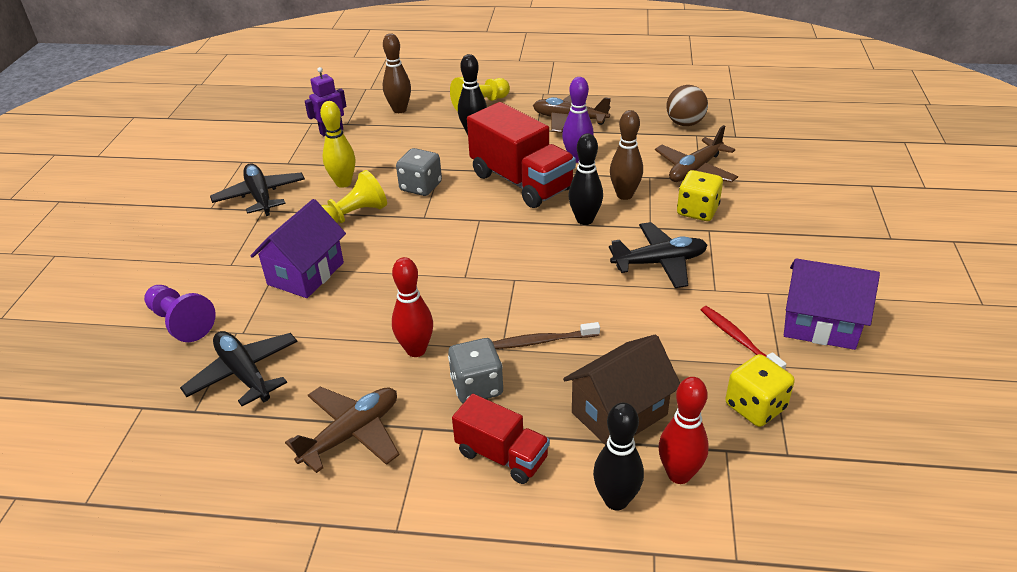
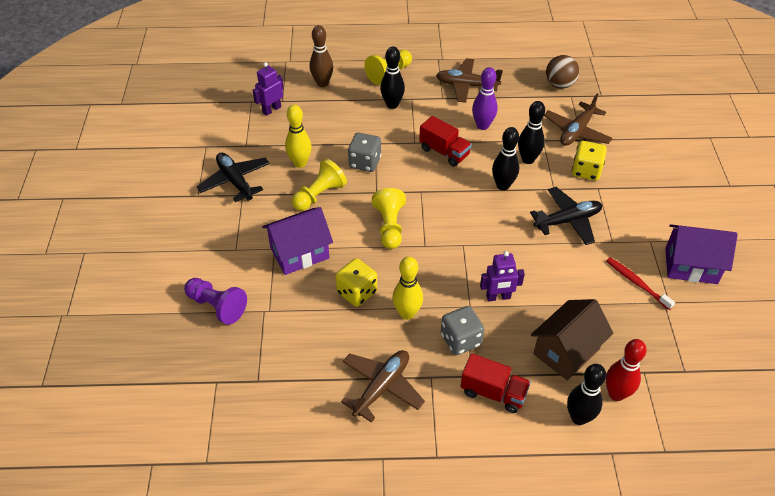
camera: 10 degrees left, 10 degrees up
(244, 374) = (284, 346): black plane -> none
(305, 273) = (299, 253): purple house -> purple house turned 45 degrees clockwise
(416, 350) = (407, 313): red bowling pin -> yellow bowling pin
(427, 253) = (389, 226): none -> yellow pawn
(521, 182) = (444, 152): red truck -> red truck, size x0.57
(543, 341) = (498, 297): brown toothbrush -> purple robot
(624, 195) = (528, 159): brown bowling pin -> black bowling pin
(755, 407) = (657, 336): yellow dice -> yellow dice (357, 292)

